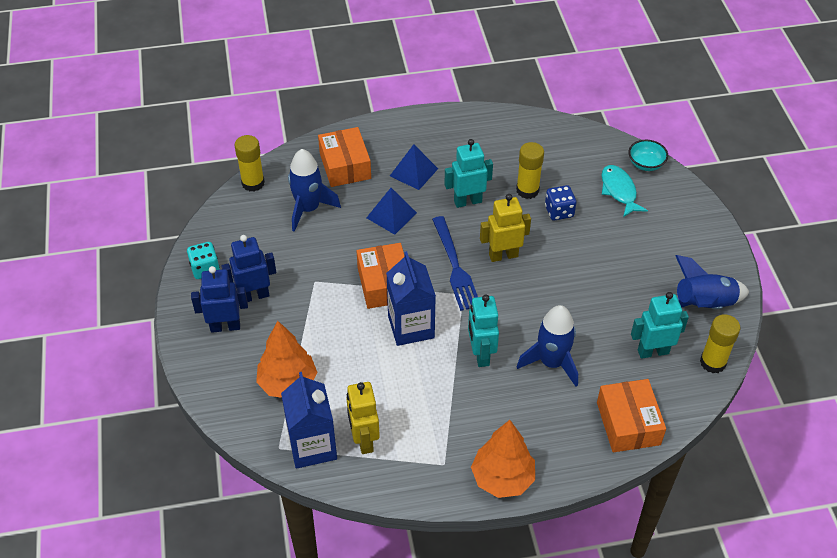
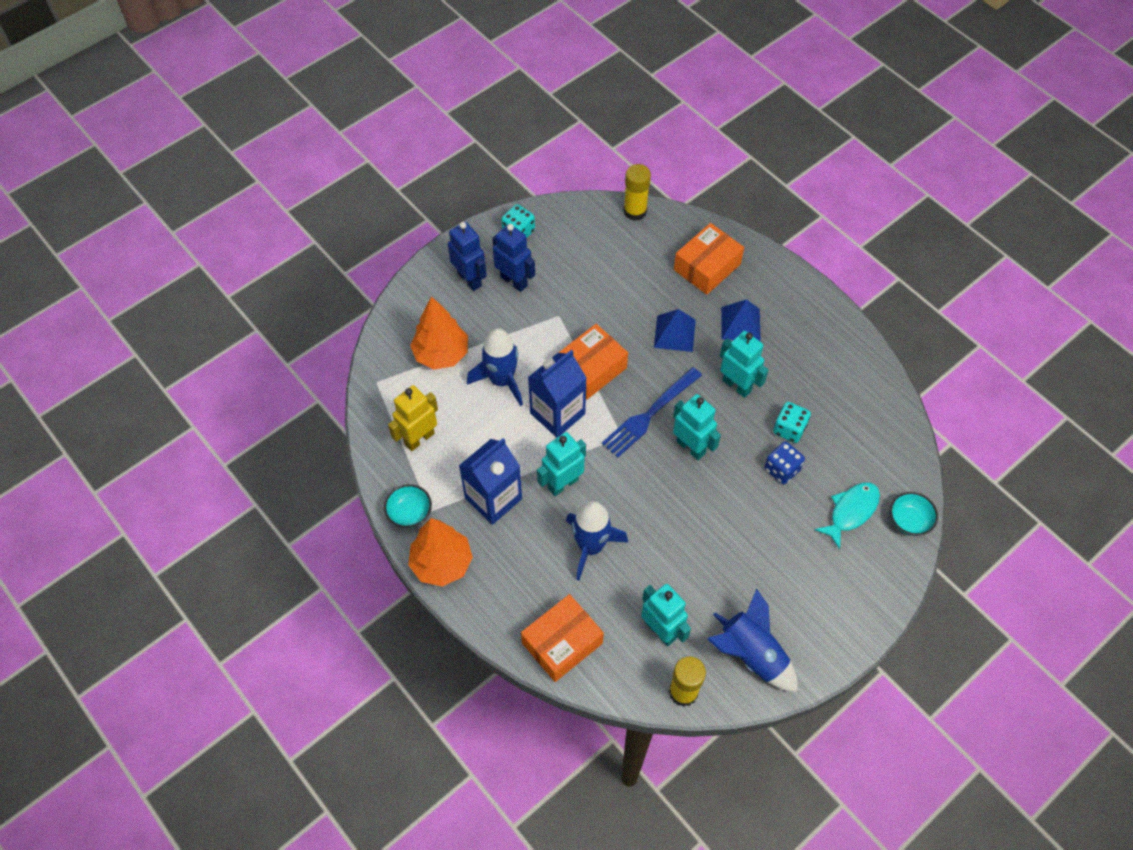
camera: 60 degrees right, 10 degrees up
(308, 209) = (635, 267): blue rocket -> blue rocket (501, 380)
(312, 446) = (391, 405): blue carton -> blue carton (493, 498)
(436, 481) = (410, 513): none -> turquoise bowl
(503, 255) = (691, 447): yellow robot -> turquoise robot
(527, 190) = (789, 429): yellow glue stick -> turquoise dice

